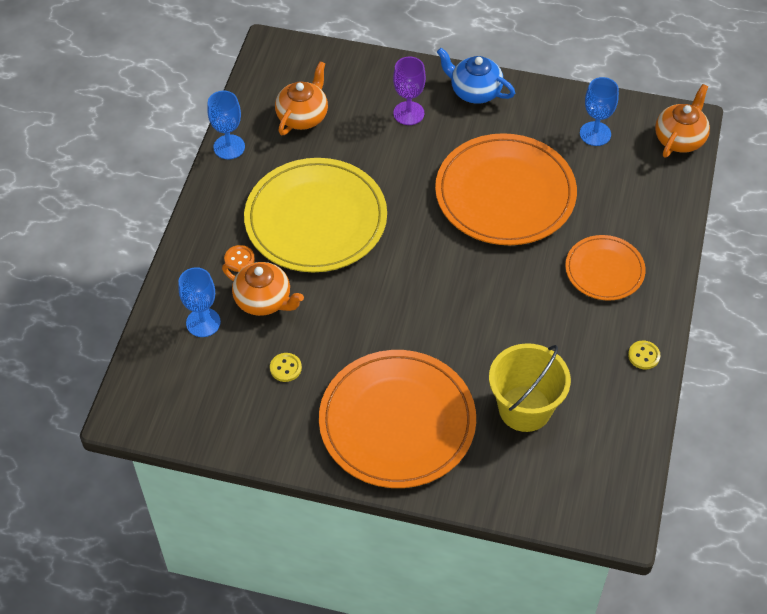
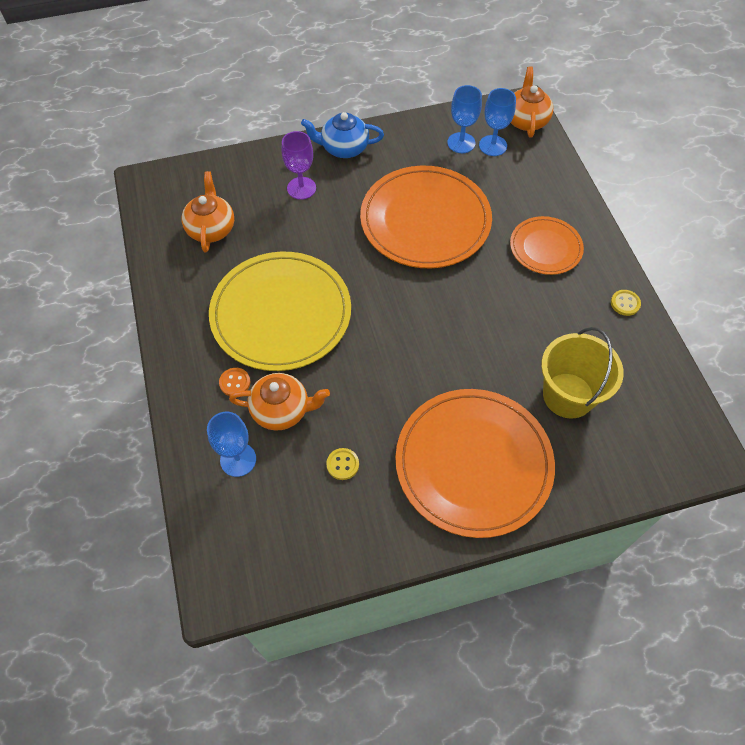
camera: 30 degrees left, 5 degrees up
(229, 147) = (160, 284): blue goblet -> blue goblet (493, 145)

